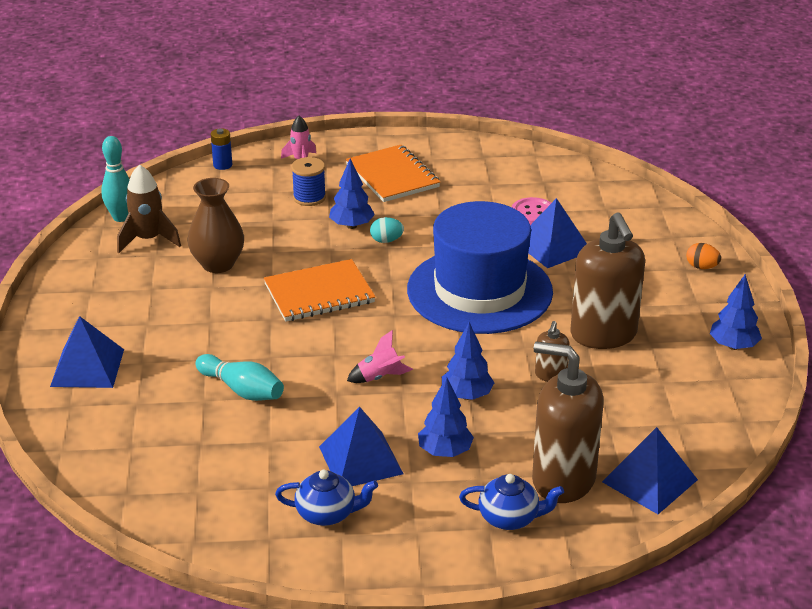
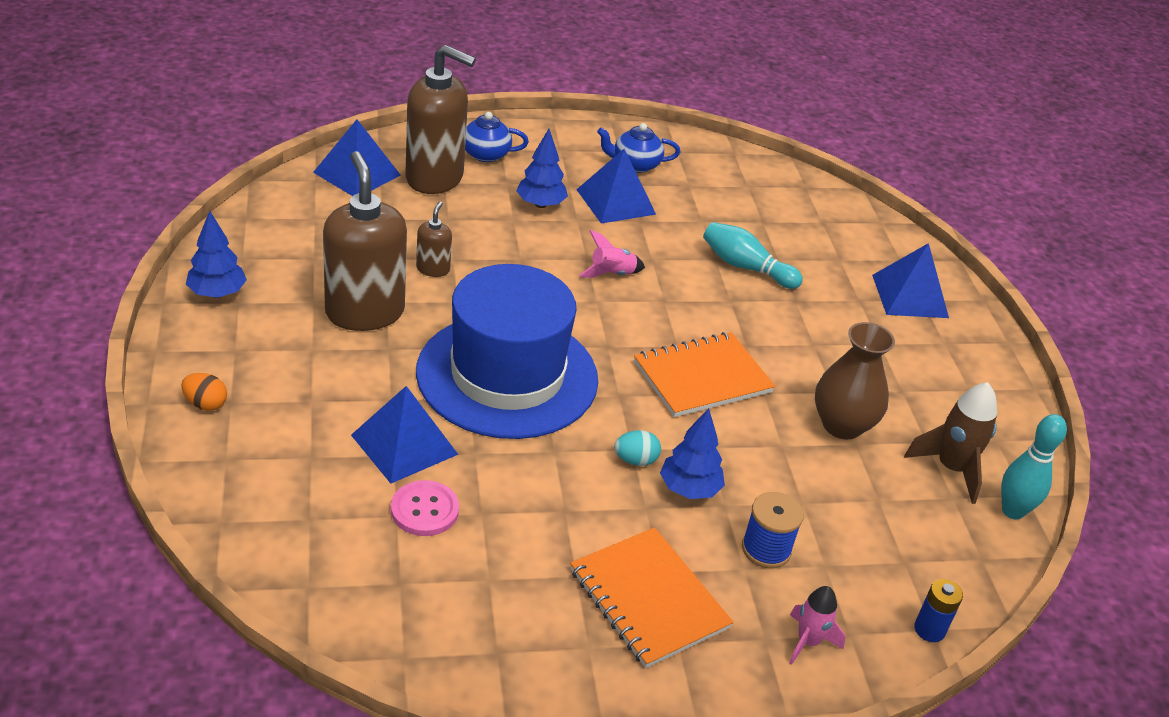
camera: 170 degrees right, 5 degrees up
(466, 395) = (521, 252): blue tree -> none

